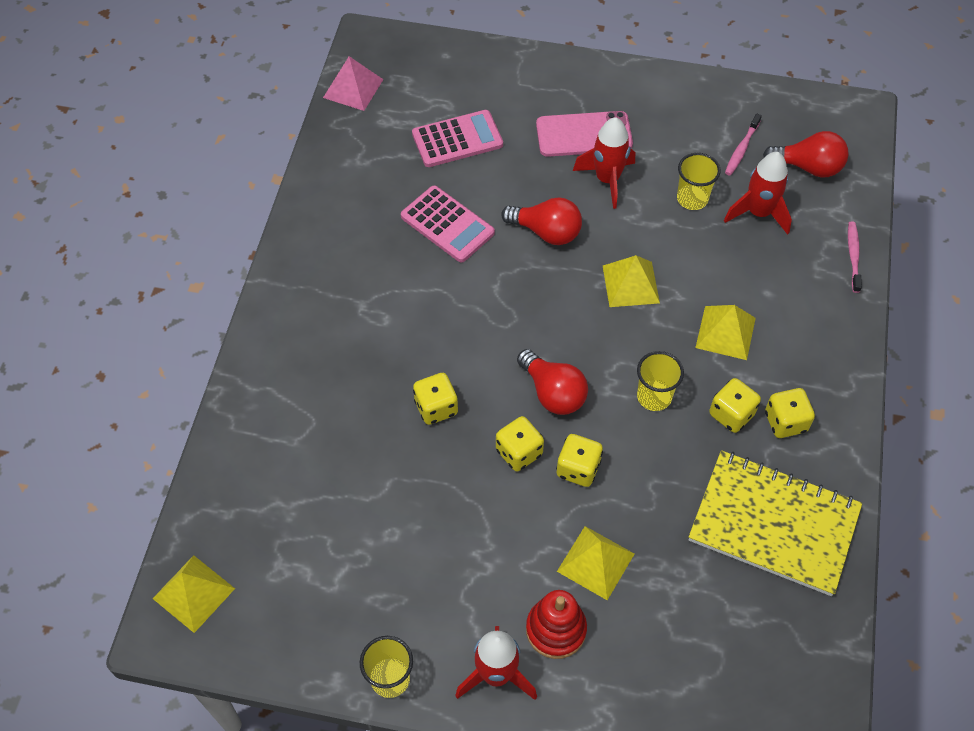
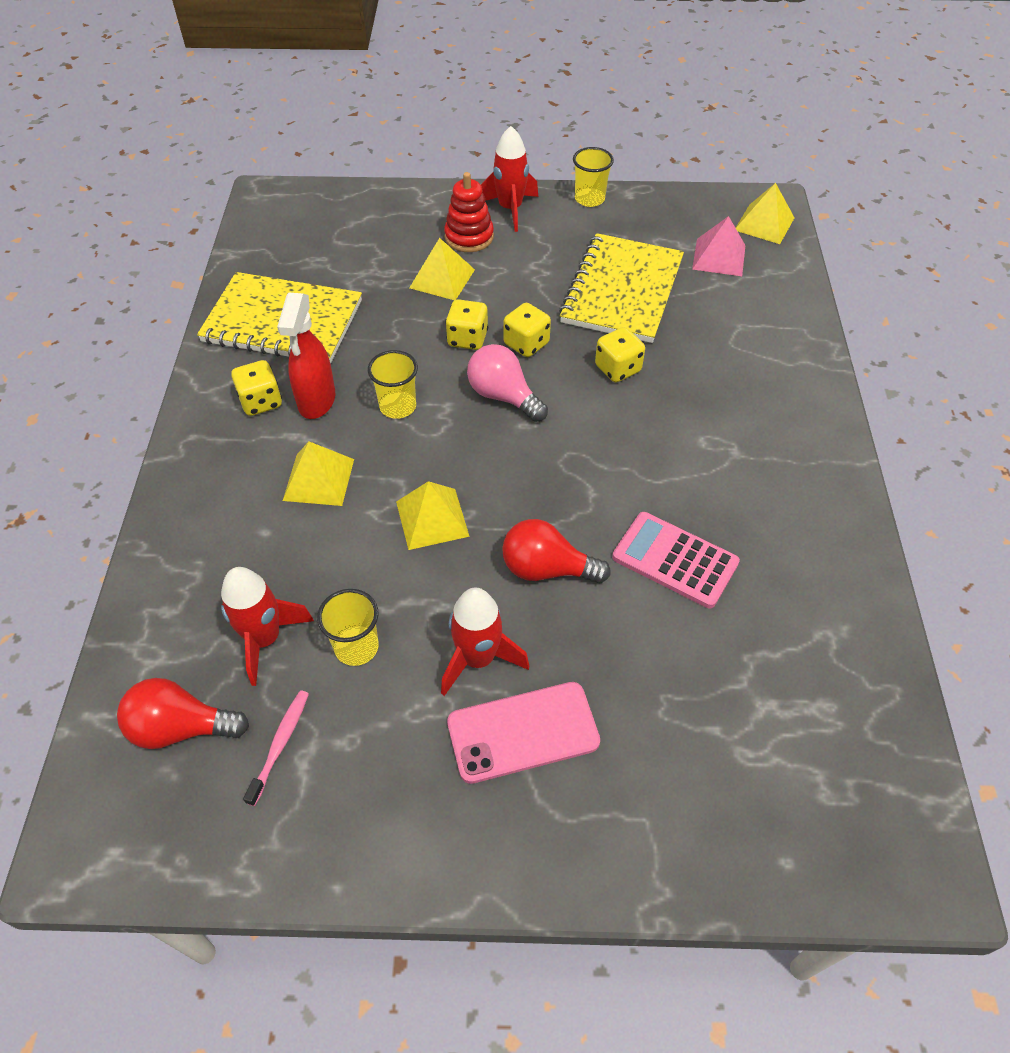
camera: 170 degrees right, 5 degrees down
(353, 88) = (902, 762): pink pyramid -> pink pyramid (719, 257)
(399, 510) = (622, 291): none -> yellow notebook
(457, 139) = (707, 692): pink calculator -> none
(553, 393) = (503, 396): red light bulb -> pink light bulb
(731, 414) = (316, 401): yellow dice -> red spray bottle
(853, 256) = (145, 595): pink toothbrush -> none

